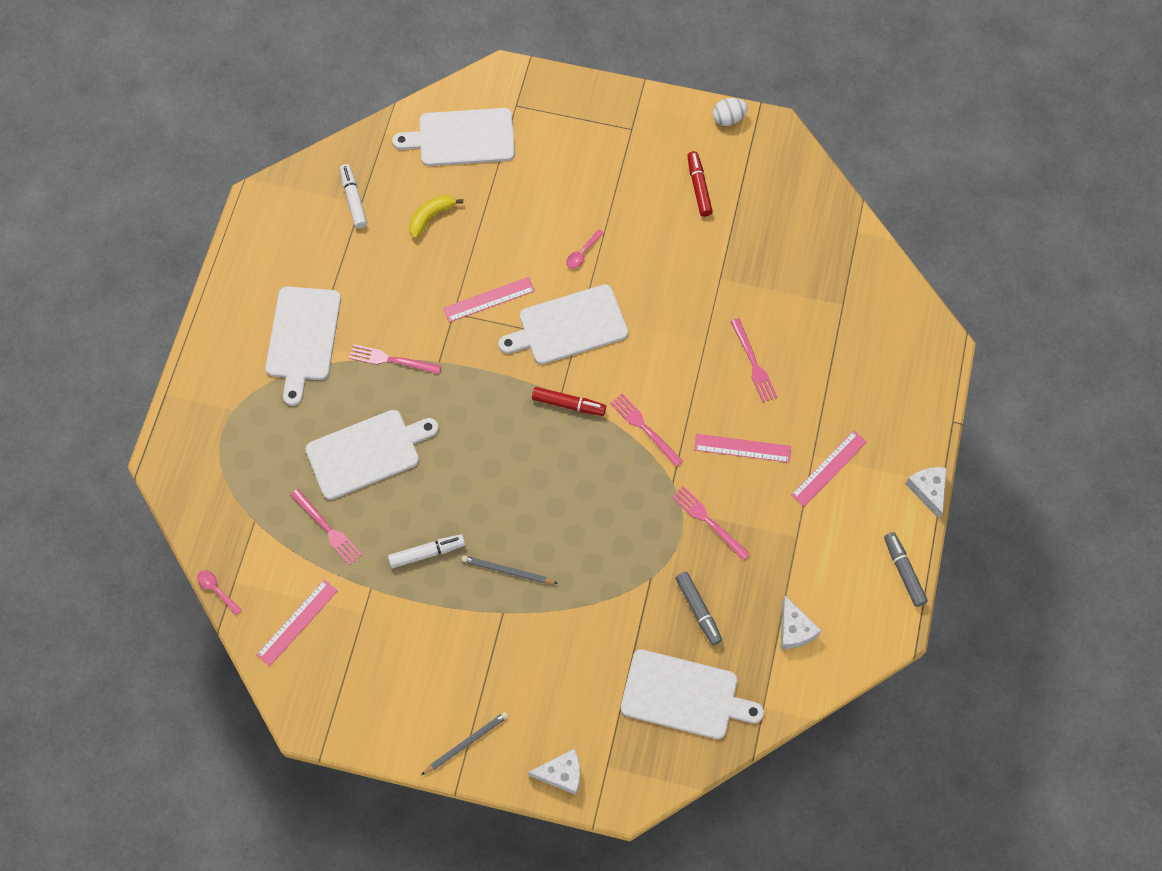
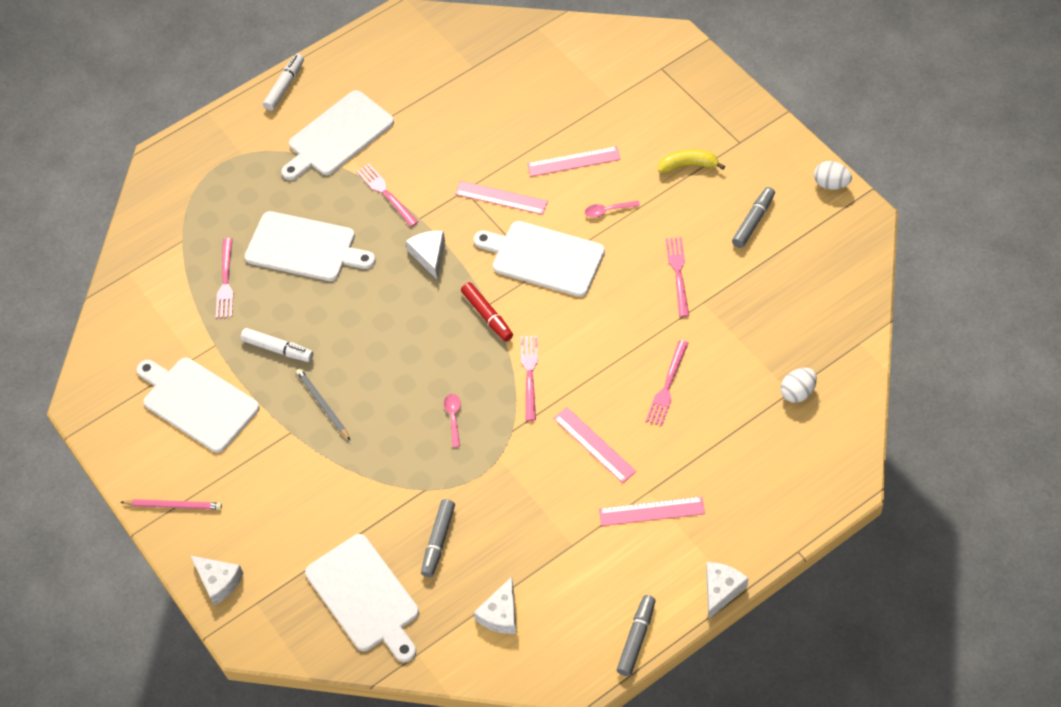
camera: 45 degrees right, 10 degrees down
(216, 590) = (111, 270): pink spoon -> pink spoon (453, 417)
(297, 622) = (142, 331): pink ruler -> pink ruler (573, 161)
(354, 199) = (469, 61): white marker -> white marker (285, 86)
(431, 217) = (515, 110): yellow banana -> yellow banana (688, 165)
(462, 138) = (595, 67): white cutting board -> white cutting board (197, 402)
(466, 743) = (174, 505): grey pencil -> pink pencil
(476, 387) = (429, 255): none -> white cheese
(699, 187) = (753, 221): red marker -> grey marker
(708, 521) = (512, 480): pink fork -> pink fork (678, 274)
(848, 301) = (797, 392): none -> white egg

